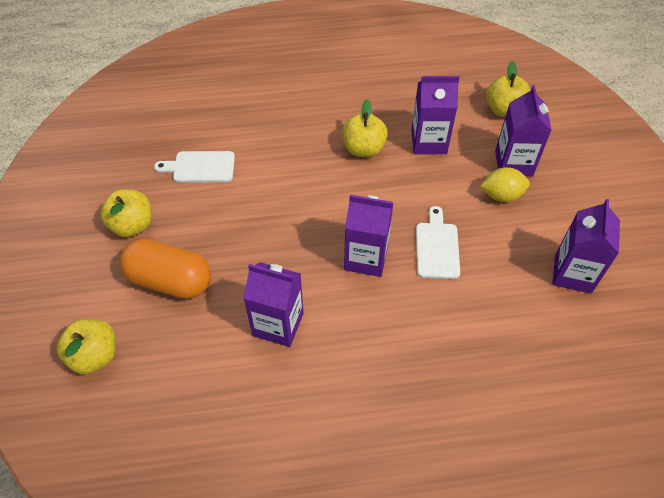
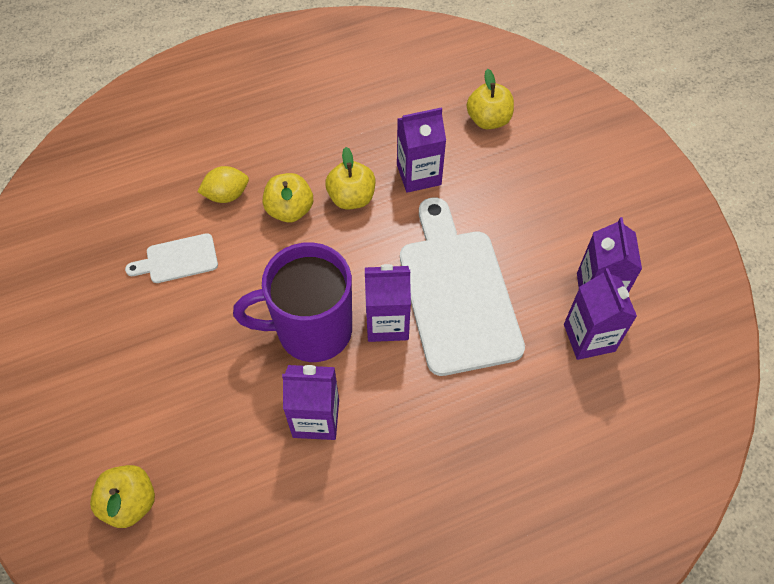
camera: 15 degrees left, 5 degrees up
(132, 225) = (123, 345): yellow apple -> yellow apple (290, 210)
(170, 280) = (185, 398): orange capsule -> none
(296, 249) = (311, 330): none -> purple mug
(437, 247) = (457, 293): white cutting board -> white cutting board, size x2.16
(501, 195) = (508, 220): yellow lemon -> yellow lemon (226, 195)
(513, 163) = (512, 180): purple carton -> purple carton (589, 337)

